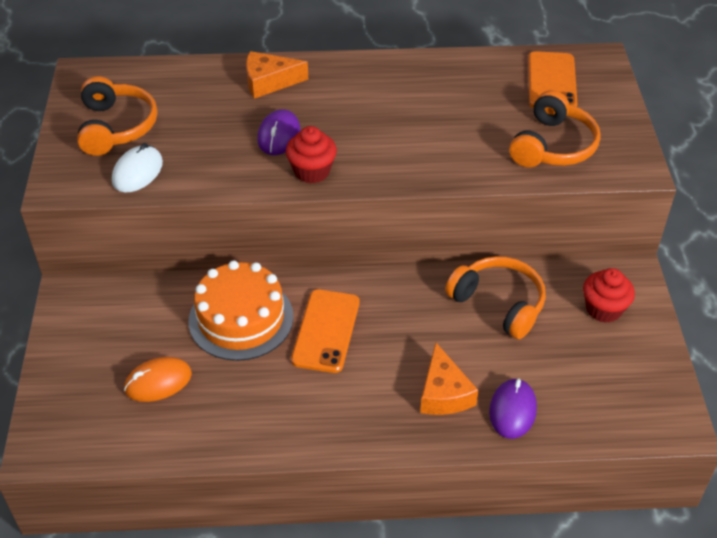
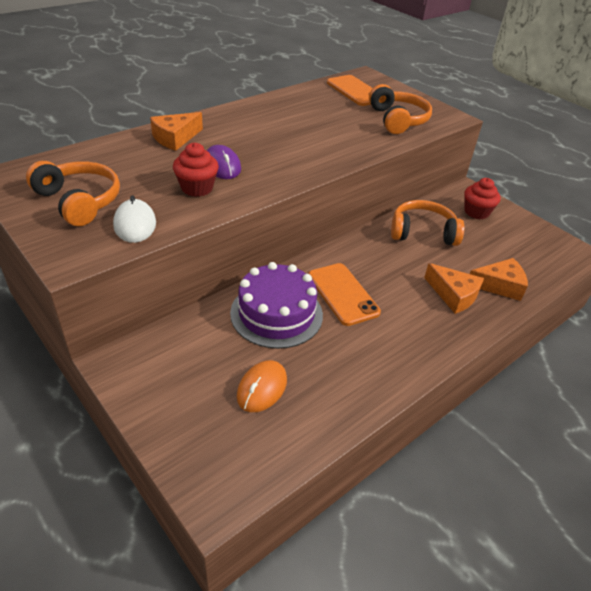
camera: 40 degrees left, 5 degrees down
(241, 318) = (276, 313): orange cake -> purple cake
(312, 171) = (272, 178): red cupcake -> red cupcake (197, 188)
(512, 410) = (499, 285): purple mouse -> orange cheese

